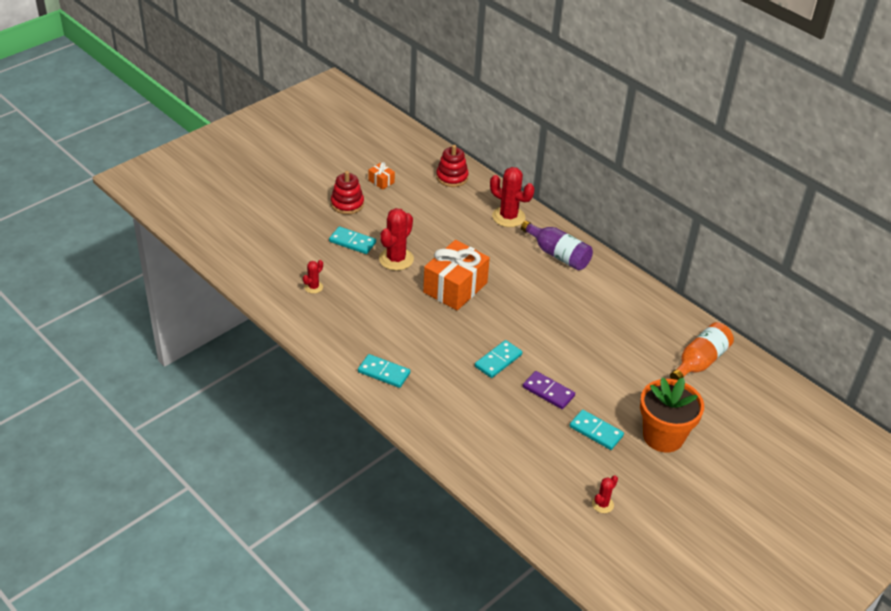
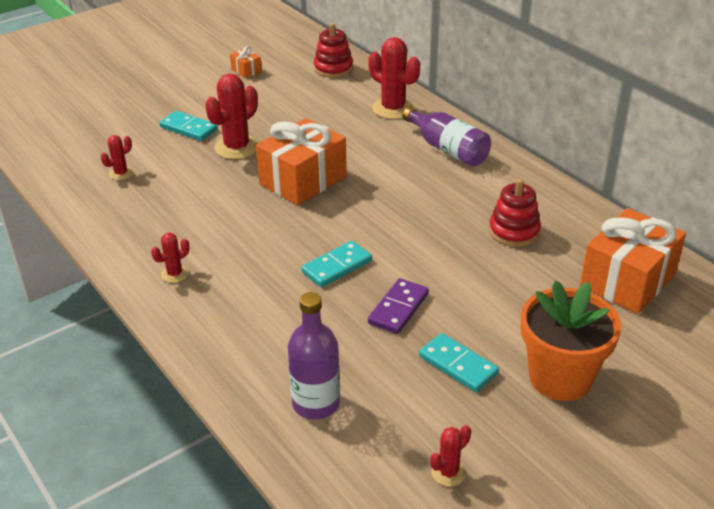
camera: 10 degrees right, 5 degrees down
(347, 204) = (197, 91): red stacking toy -> red stacking toy (514, 231)
(384, 372) = (174, 274): turquoise domino -> red cactus
(509, 464) = (316, 403): none -> purple bottle
(548, 392) = (398, 308): purple domino -> purple domino turned 75 degrees clockwise
(700, 361) = (628, 280): orange bottle -> orange gift

